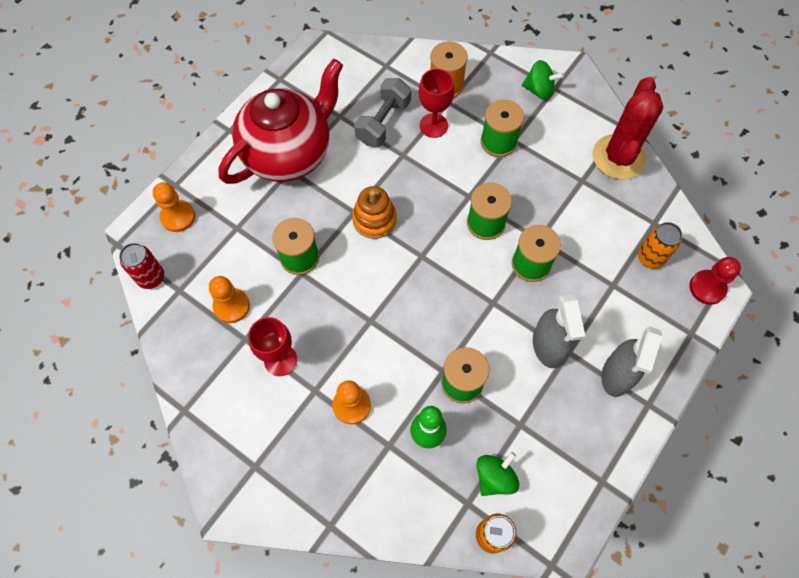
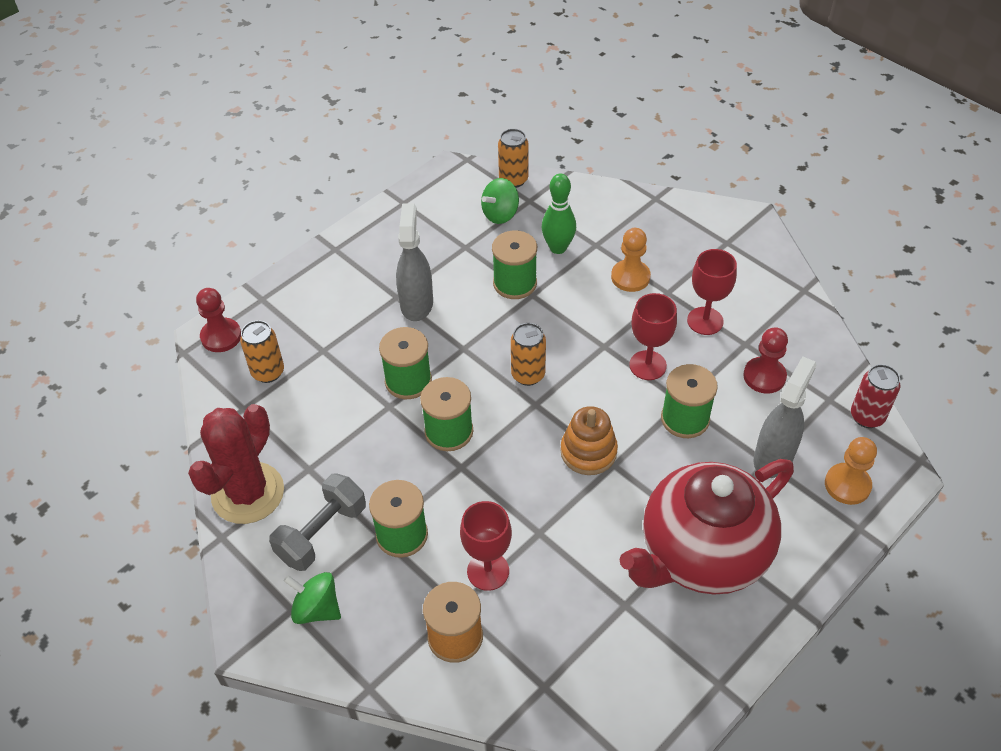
camera: 170 degrees left, 15 degrees down
(231, 306) = (764, 376): orange pawn -> red pawn
(331, 305) = (647, 365): none -> red goblet
(383, 122) = (560, 586): grey dumbbell -> grey dumbbell (322, 533)
(432, 282) = (528, 375): none -> orange can
(617, 375) = (355, 273): grey spray bottle -> grey spray bottle (773, 457)

